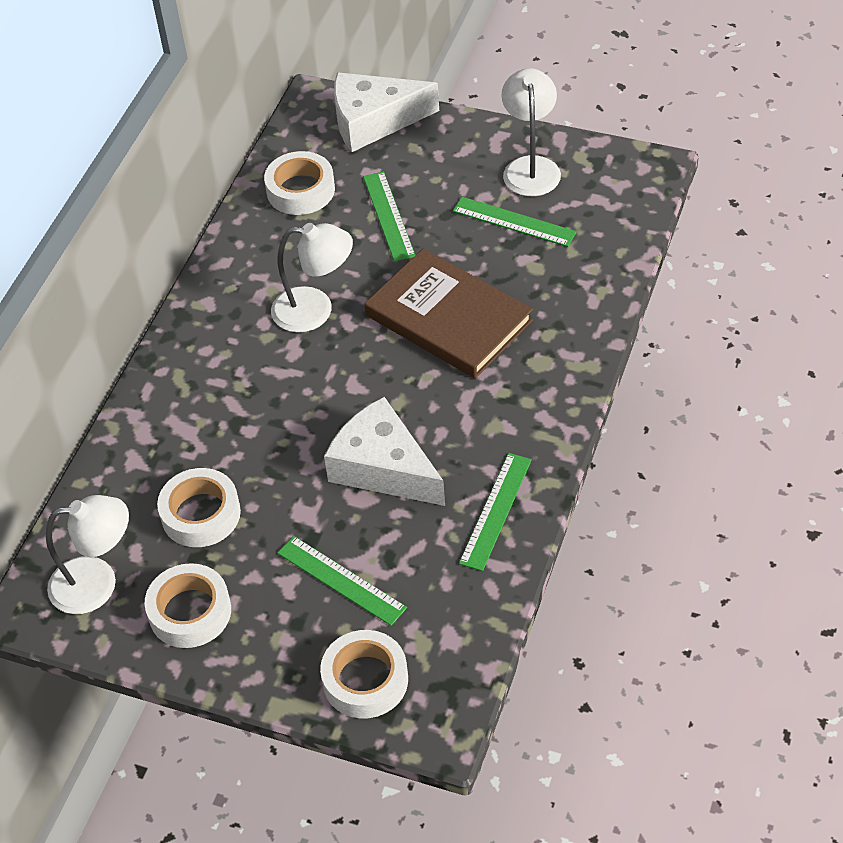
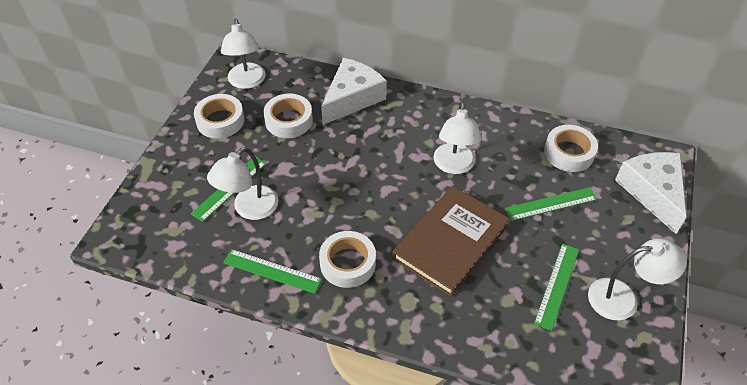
camera: 85 degrees right, 0 degrees up
(365, 680) = (155, 202): white tape -> white tape (348, 263)
(383, 467) = (315, 207): white cheese -> white cheese (352, 98)
(384, 550) = (249, 209): none -> white lamp

